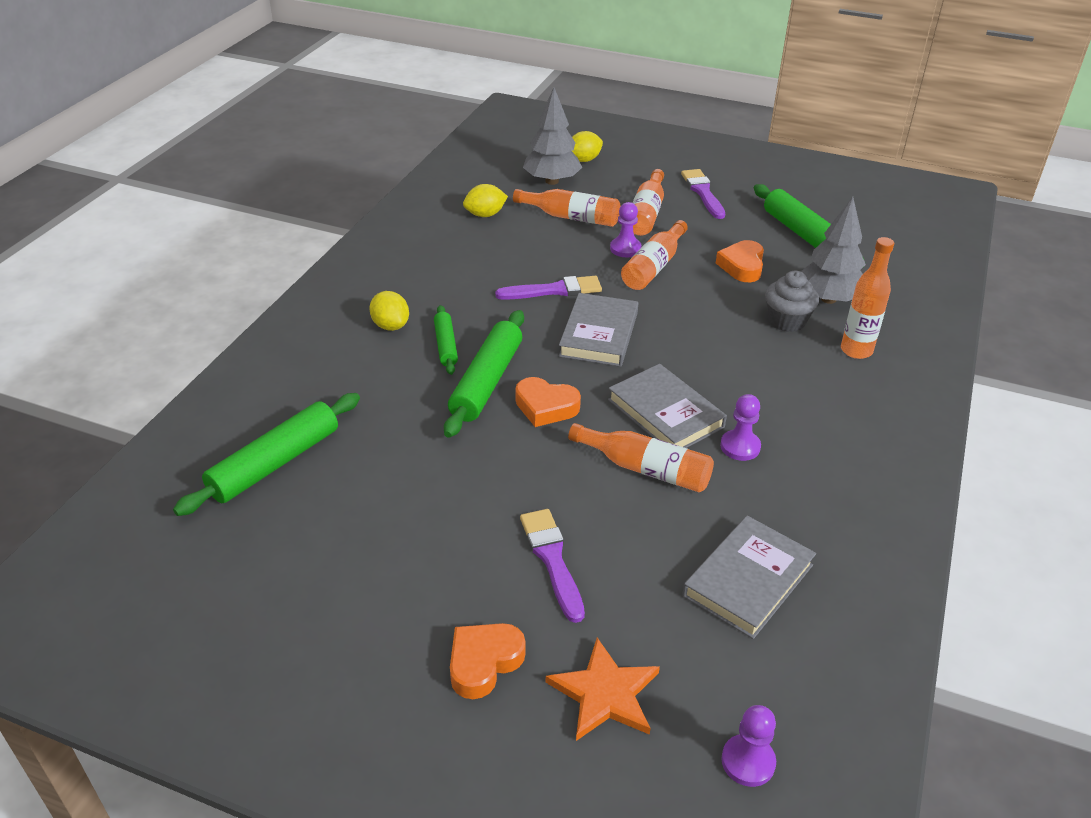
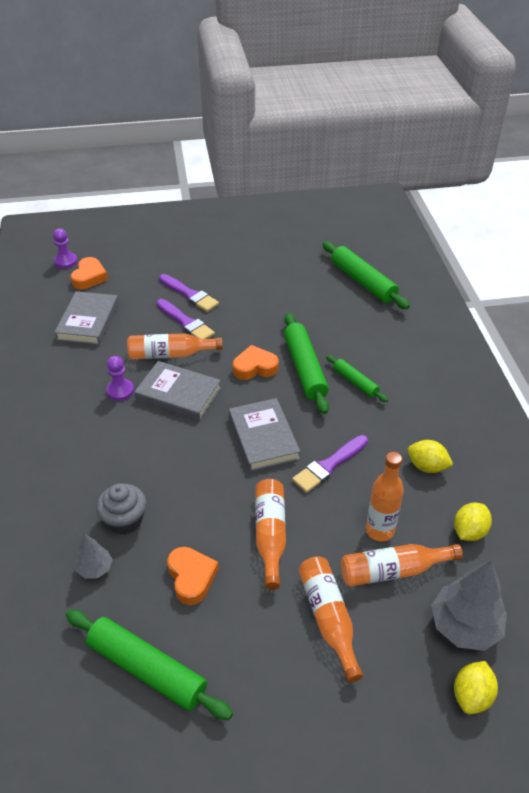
camera: 150 degrees right, 5 degrees up
(275, 463) = (363, 282): green rolling pin -> green rolling pin turned 45 degrees counterclockwise
(390, 326) = (405, 381): yellow lemon -> yellow lemon (427, 466)
(484, 662) = (190, 252): orange heart -> orange heart (89, 277)
(605, 693) = (134, 260): orange star -> none
(625, 249) = (310, 548): purple pawn -> none
(703, 192) = (294, 700): purple brush -> purple brush (186, 322)
(828, 299) = (95, 568): grey tree -> grey tree, size x0.53
(856, 350) = (58, 512): orange bottle -> orange bottle (380, 530)

